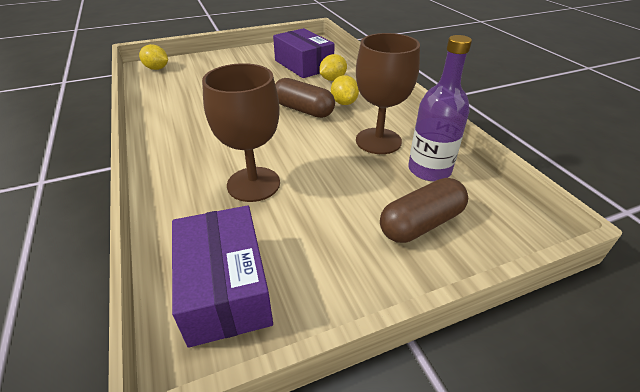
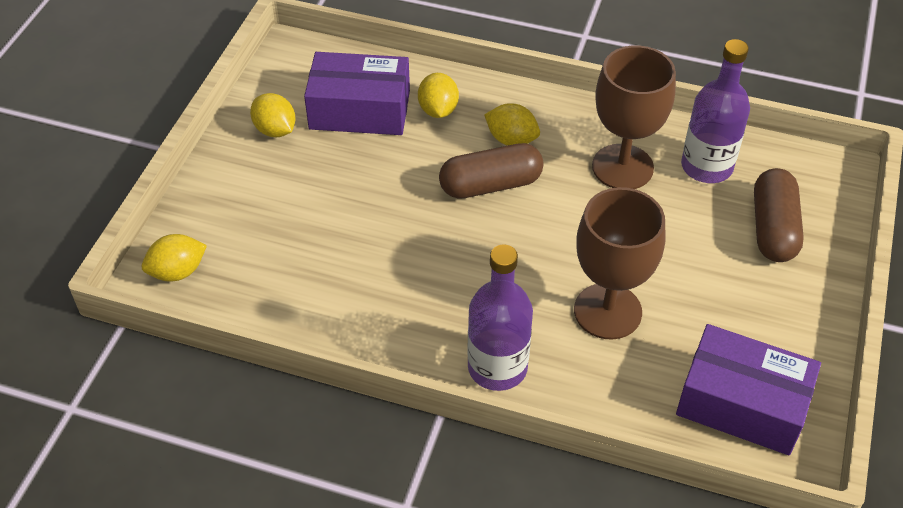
camera: 50 degrees left, 10 degrees up
(168, 164) = (497, 367): none -> purple bottle
(264, 55) = (275, 130): none -> yellow lemon

